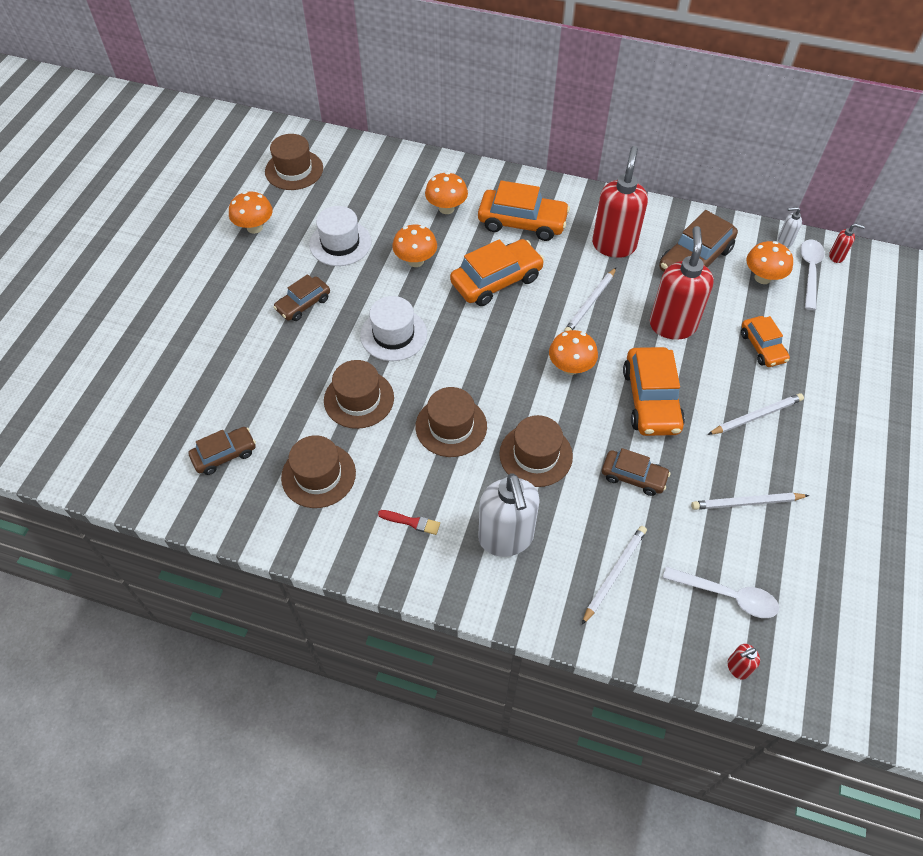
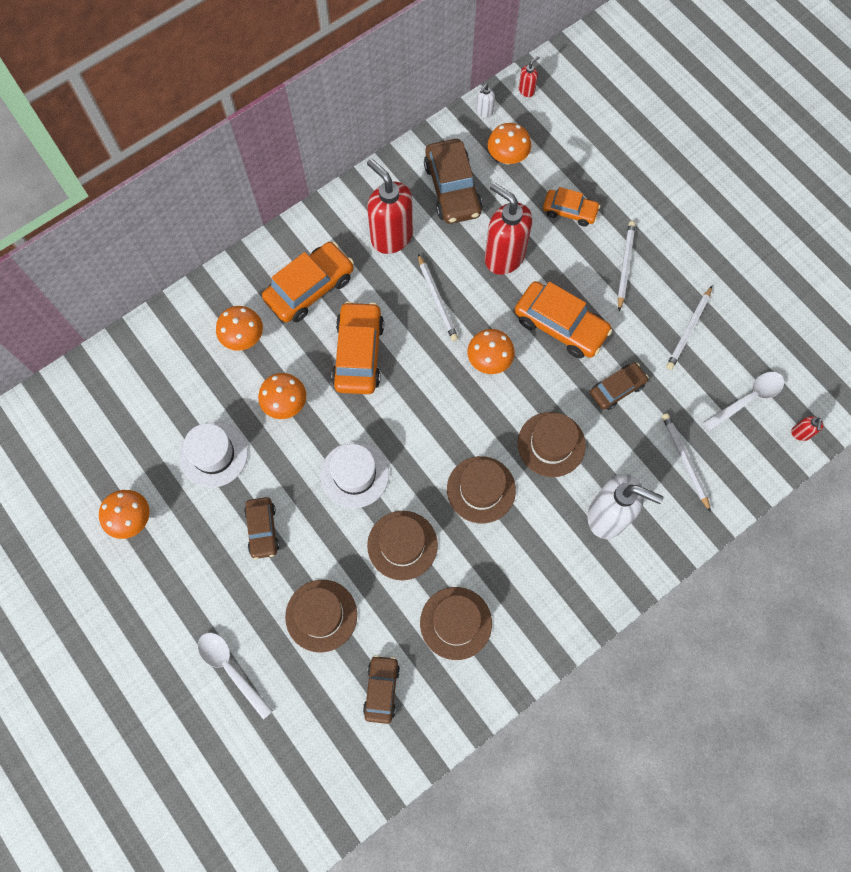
camera: 55 degrees left, 15 degrees up
(294, 170) = (82, 439): brown hat -> brown hat (321, 615)
(411, 522) = (548, 576): red brush -> none
(809, 271) = (526, 120): white spoon -> white spoon (231, 669)

